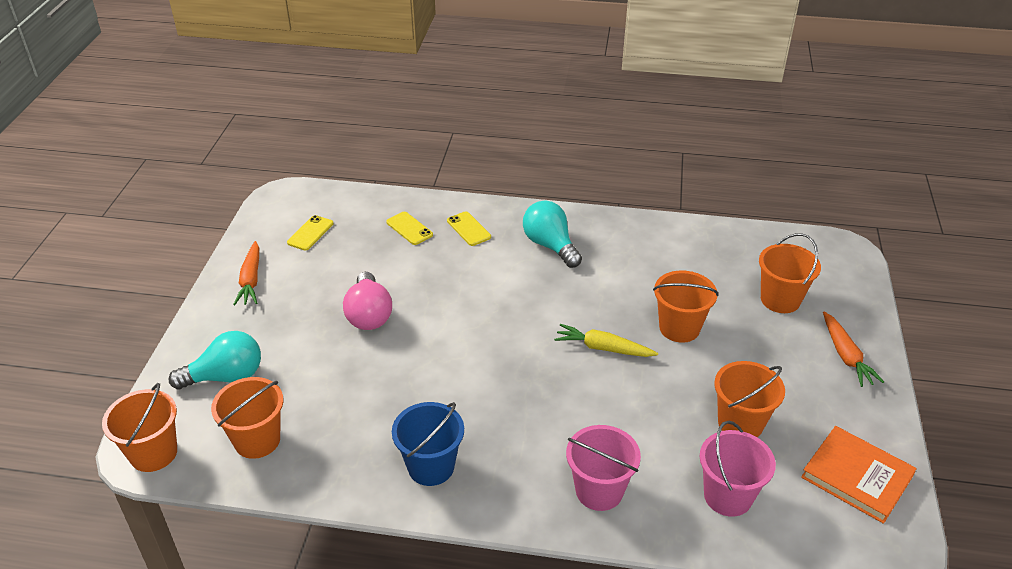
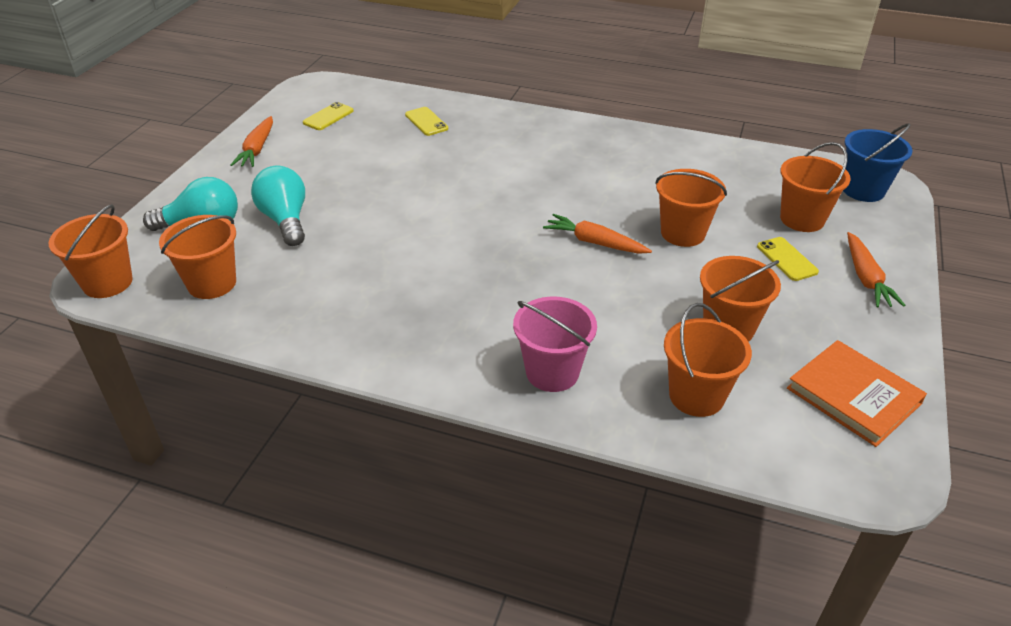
camera: 10 degrees right, 0 degrees up
(369, 315) = (361, 189): pink light bulb -> none
(431, 467) = (379, 328): blue bucket -> blue bucket (863, 190)
(468, 229) = (485, 127): yellow phone -> yellow phone (786, 259)
(550, 245) = (565, 148): turquoise light bulb -> turquoise light bulb (285, 220)
(603, 348) = (595, 242): yellow carrot -> orange carrot
(728, 496) = (696, 396): pink bucket -> orange bucket

